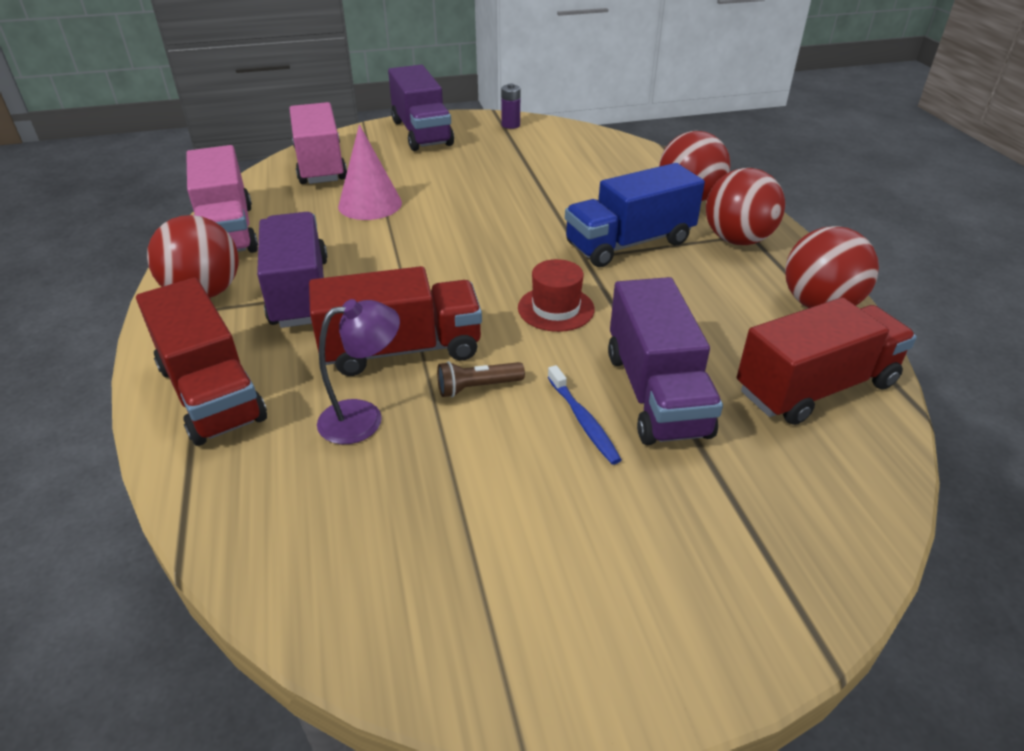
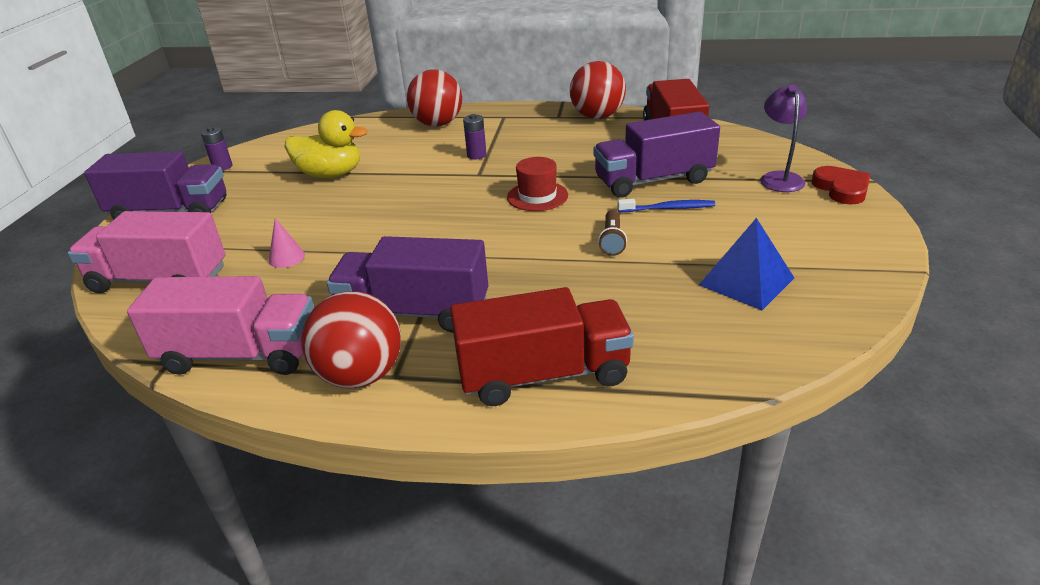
camera: 65 degrees left, 5 degrees down
(364, 418) = (622, 294): purple lamp -> purple lamp (779, 178)
(370, 204) = (286, 257): pink cone -> pink cone, size x0.52
(401, 350) = (544, 267): red truck -> none
(422, 525) = (746, 281): none -> blue pyramid
(528, 176) = (330, 174): none -> yellow duck
(629, 243) = (476, 155): blue truck -> purple battery
(656, 393) = (653, 180): purple truck -> purple truck turned 150 degrees clockwise
(737, 240) = (506, 121): red ball -> none
(771, 622) = (841, 189): none -> red heart

